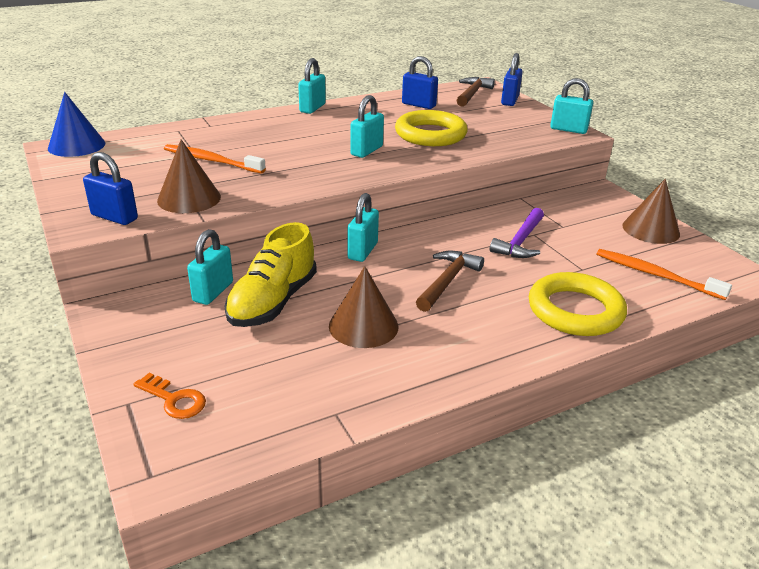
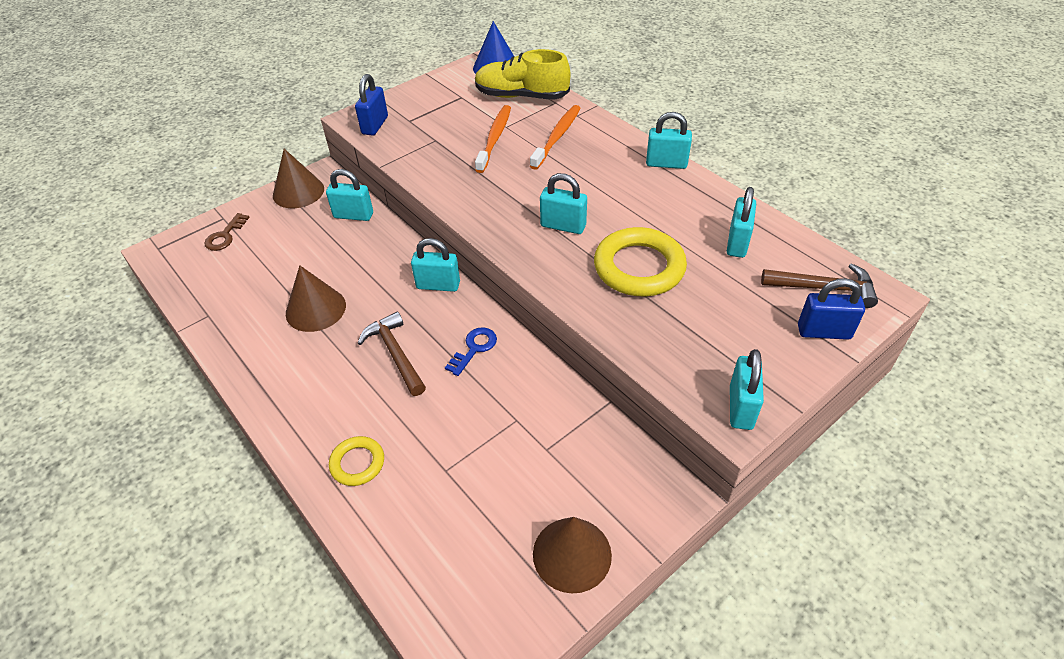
camera: 80 degrees right, 15 degrees up
(174, 400) = (225, 236): orange key -> brown key
(189, 198) = (415, 148): brown cone -> brown cone (298, 192)
(272, 302) = (344, 250): yellow shoe -> yellow shoe (521, 96)
(418, 105) = (737, 243): blue padlock -> turquoise padlock
(447, 281) = (395, 354): brown hammer -> brown hammer turned 135 degrees counterclockwise
(452, 242) = (474, 348): none -> blue key
(520, 241) = (494, 407): purple hammer -> none
(575, 310) = (357, 463): yellow ring -> yellow ring, size x0.54
(655, 275) = (448, 550): orange toothbrush -> orange toothbrush (557, 137)

